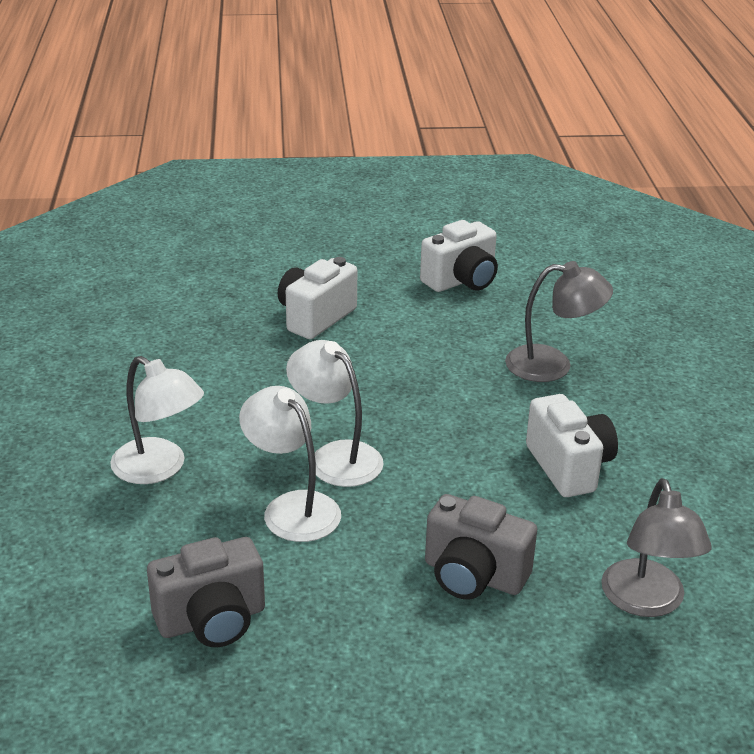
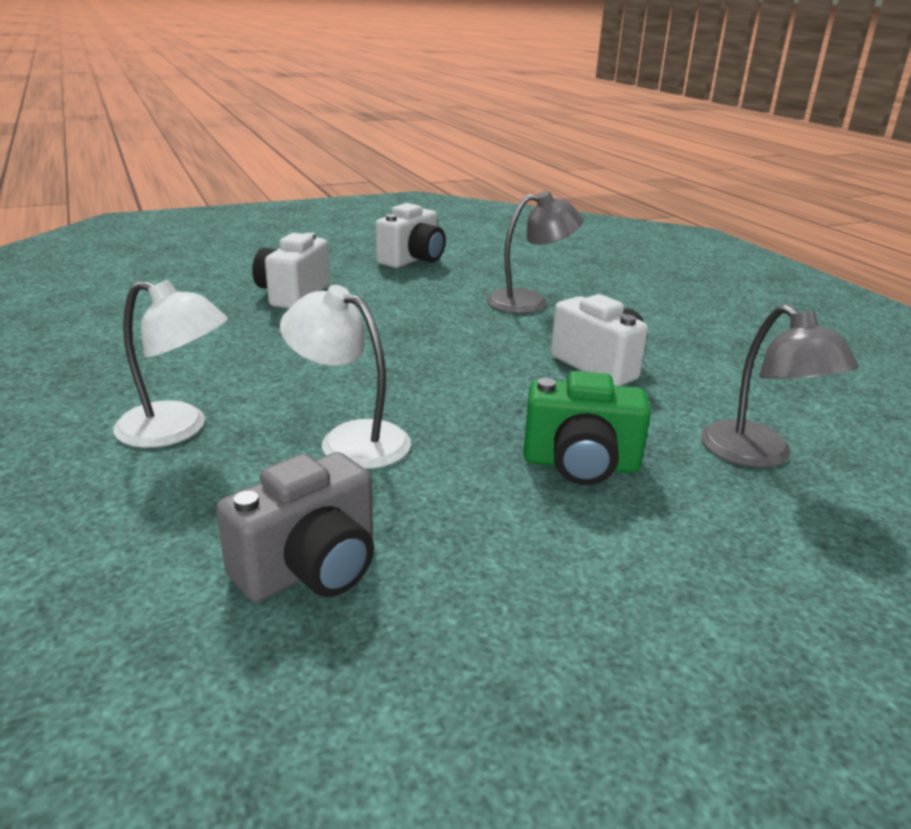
camera: 20 degrees left, 5 degrees down
(335, 456) = (372, 390): white lamp -> none
(473, 576) = (580, 464): grey camera -> green camera

